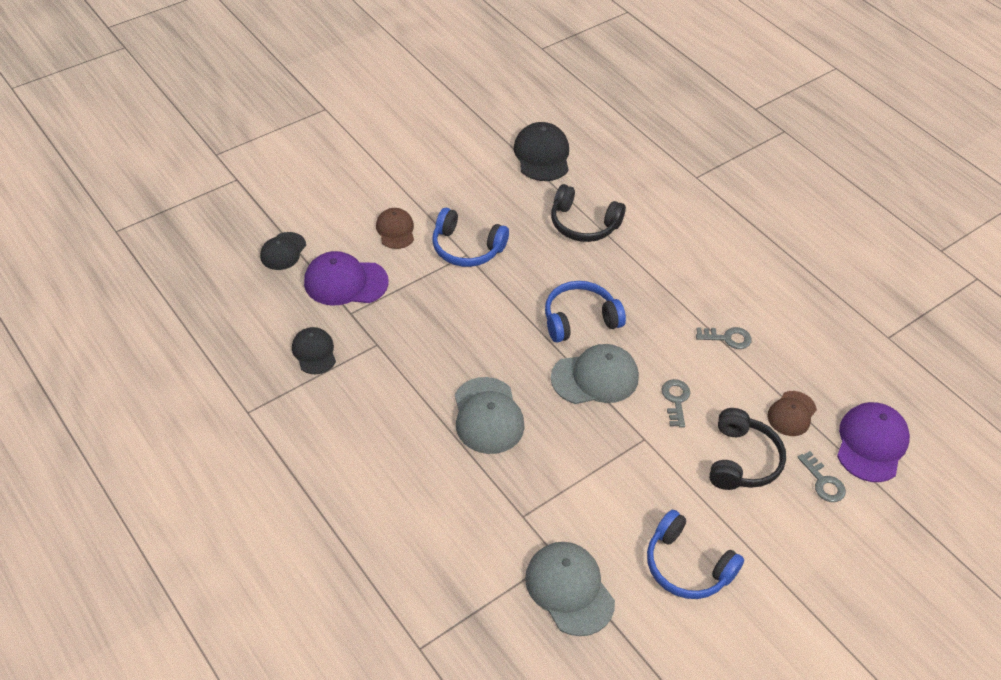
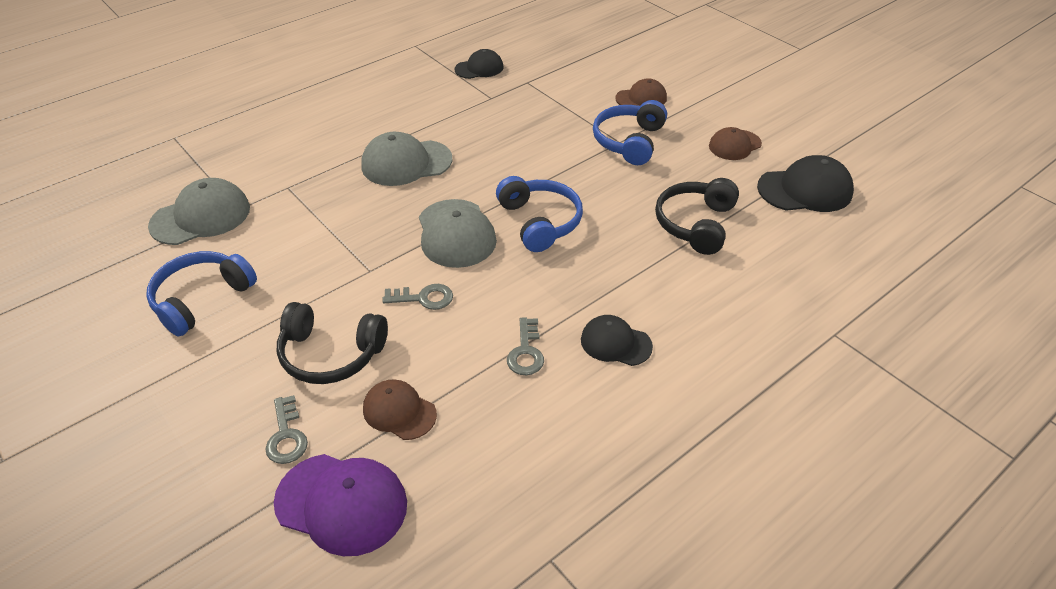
camera: 90 degrees right, 5 degrees down
(283, 251) = (595, 44): black cap -> black cap (615, 343)
(345, 282) = (565, 77): purple cap -> none
(478, 182) = (734, 145): none -> brown cap
(823, 482) = (286, 436): grey key -> grey key turned 75 degrees counterclockwise

